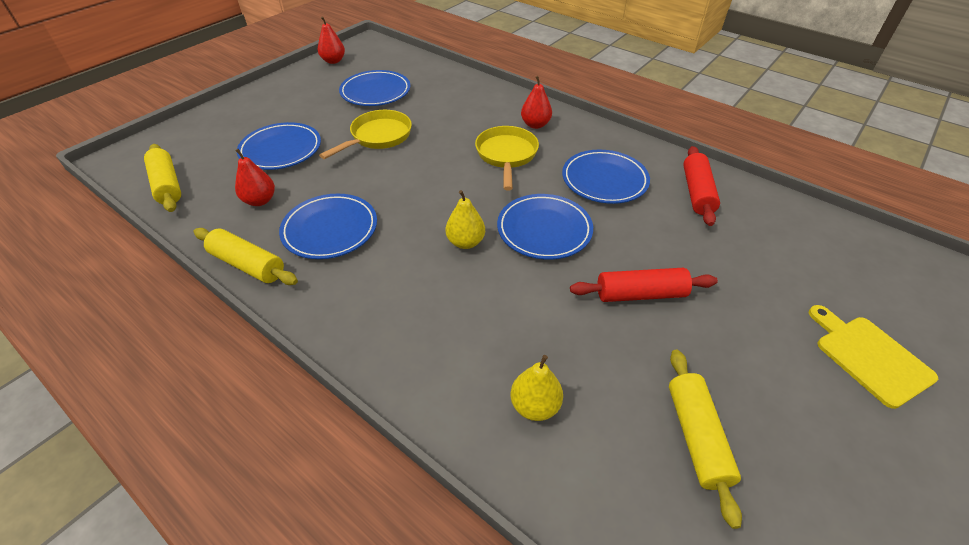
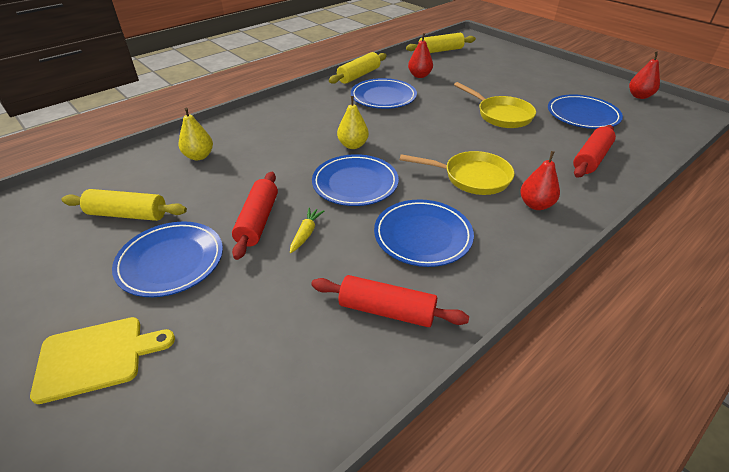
camera: 100 degrees right, 5 degrees down
(281, 150) = (480, 79): blue plate -> blue plate (171, 262)
(456, 95) = (591, 159): none -> red rolling pin
(640, 252) = (306, 234): none -> yellow carrot

